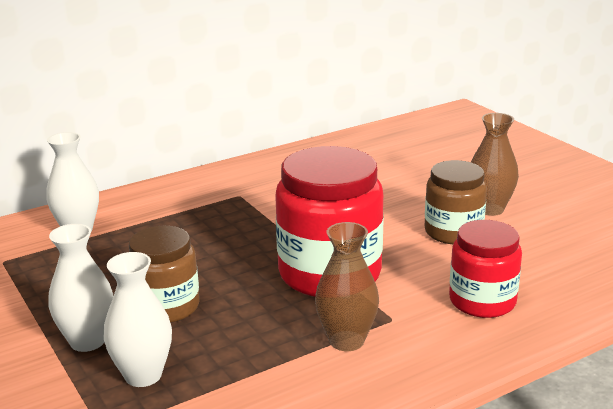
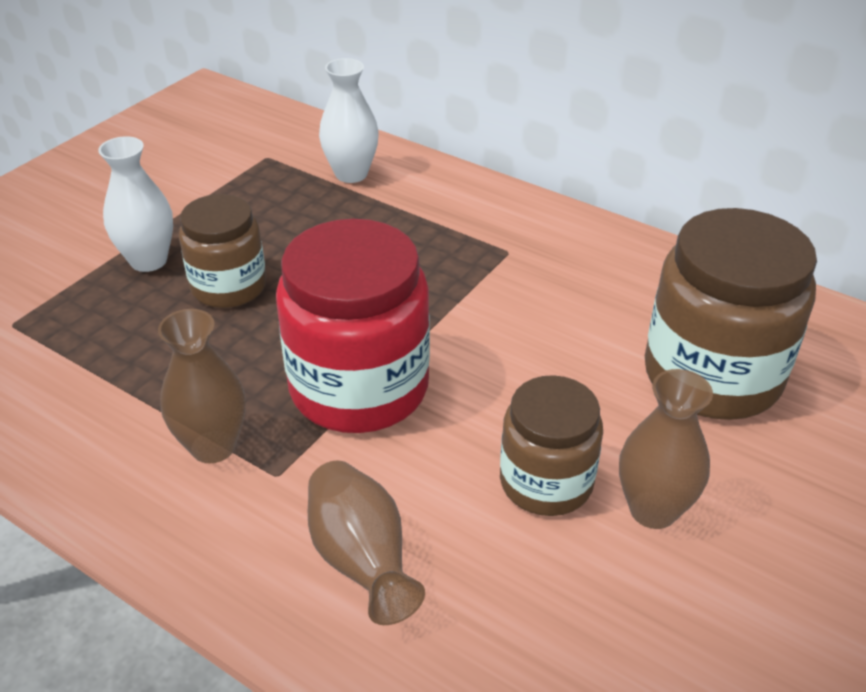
camera: 65 degrees right, 15 degrees up
(143, 375) = (102, 316): white vase -> none
(403, 169) = (712, 375): none -> brown jar
(482, 301) = (361, 560): red jar -> brown vase

